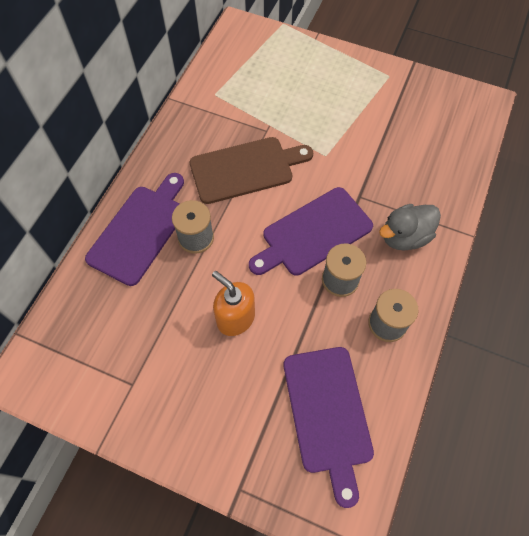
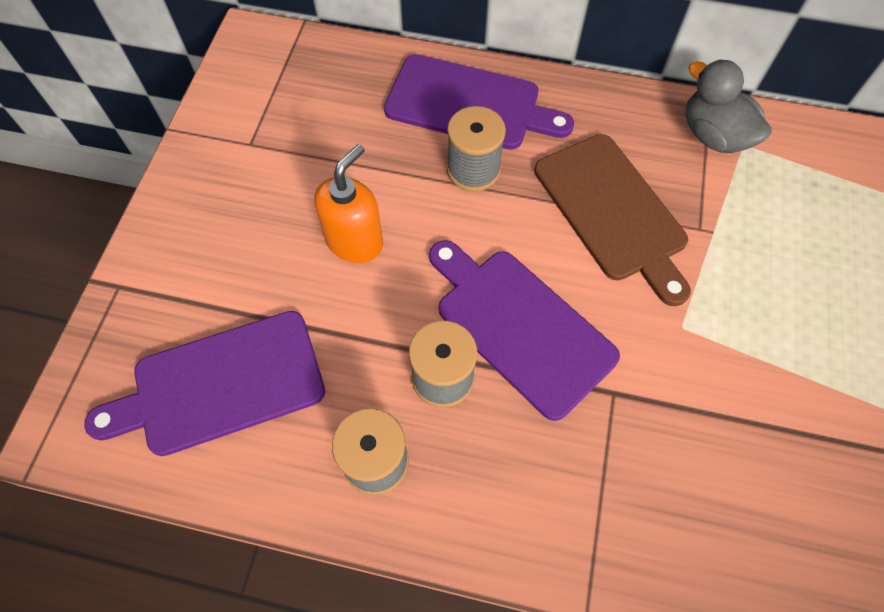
camera: 80 degrees right, 0 degrees up
(404, 237) = (550, 480): grey duck -> grey duck (713, 136)

